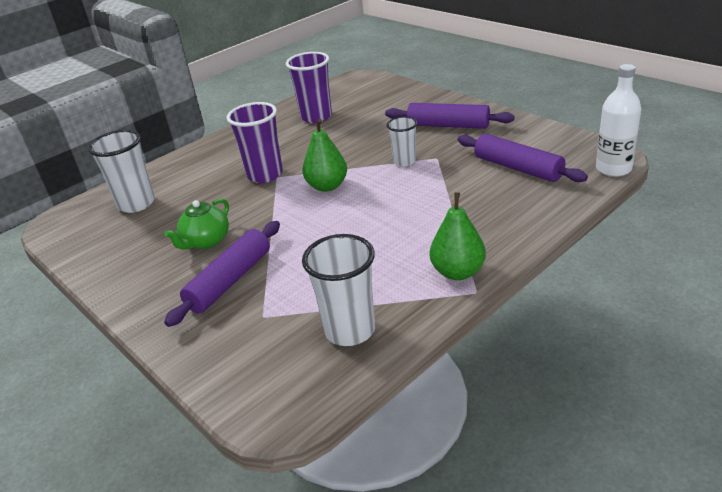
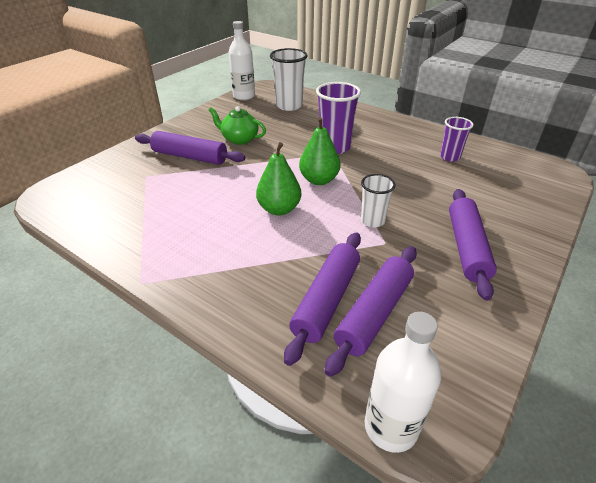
camera: 75 degrees right, 5 degrees up
(72, 242) = (244, 96): none -> white bottle
(316, 117) = (450, 157): purple cup -> purple cup, size x0.62
(350, 330) = (115, 215): white cup -> none
(458, 272) = (173, 269): green pear -> green pear (279, 209)
(503, 187) = (326, 300): none -> purple rolling pin

